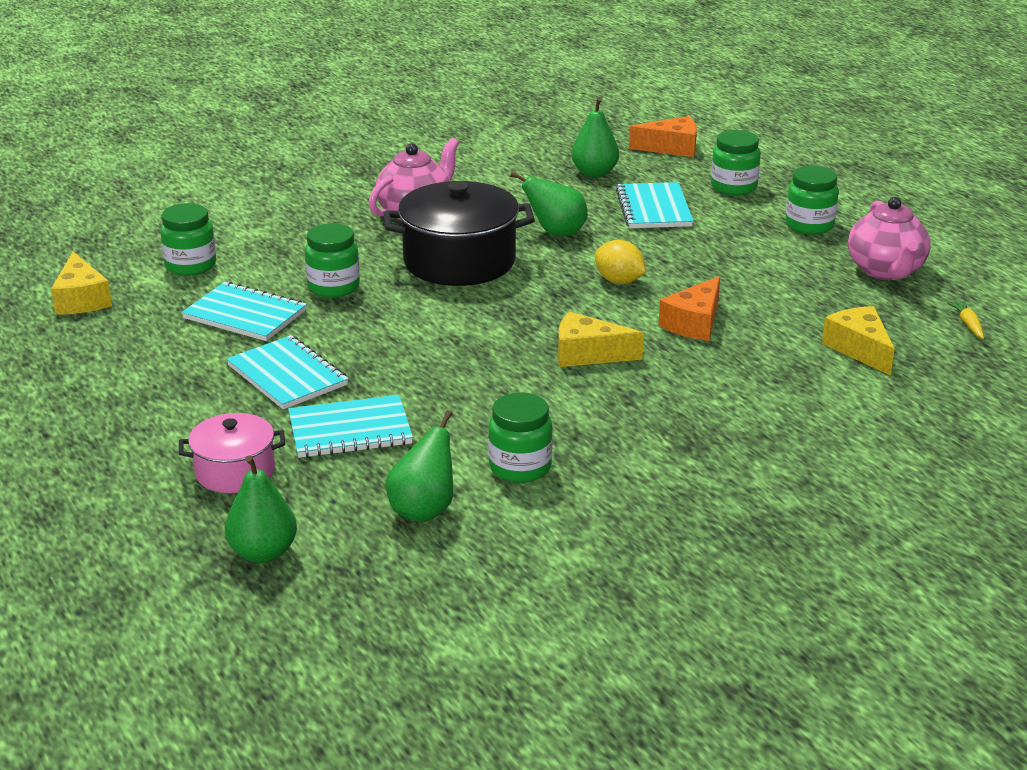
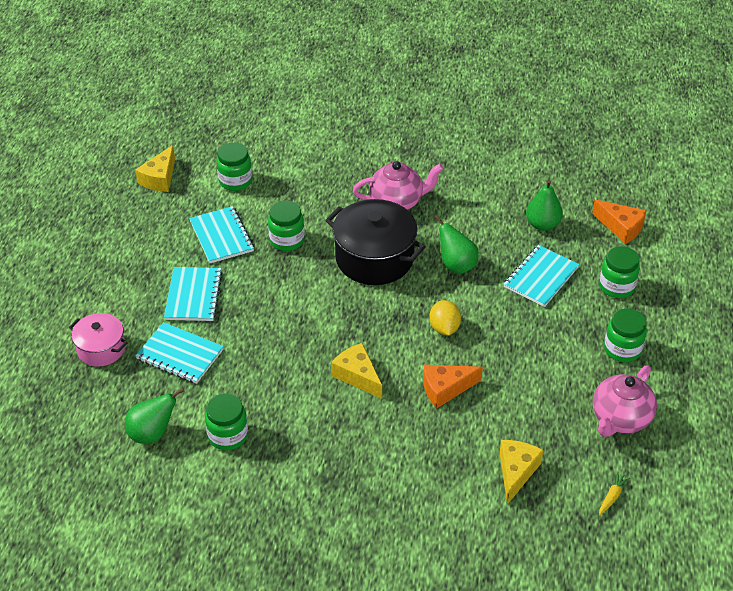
camera: 40 degrees right, 15 degrees up
(263, 553) = (58, 411): green pear -> none

